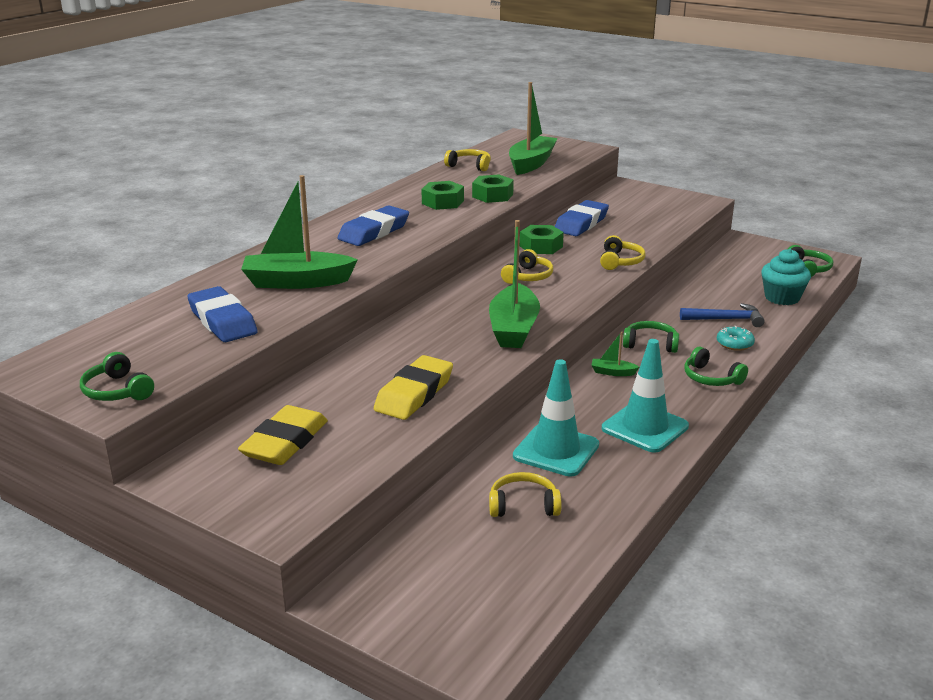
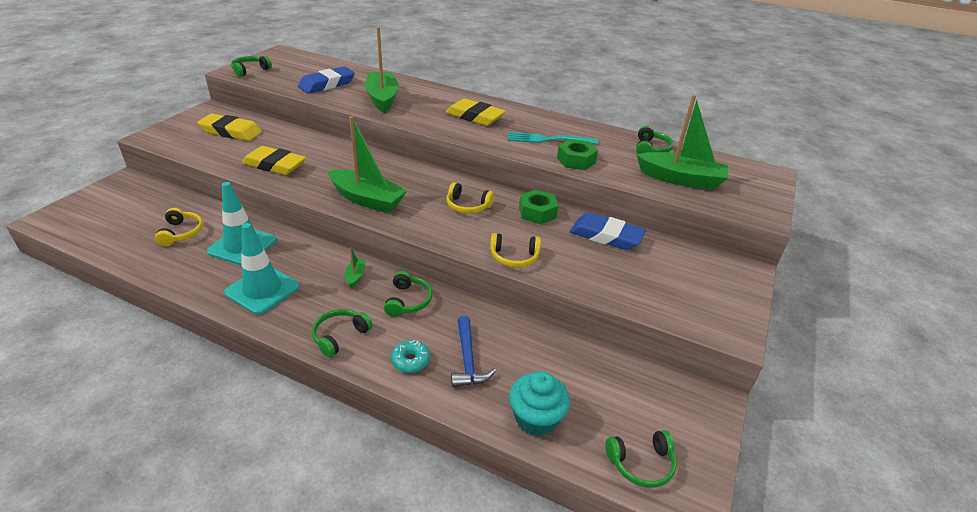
camera: 80 degrees right, 10 degrees up
(374, 232) = (475, 117): blue eraser -> yellow eraser
(442, 202) = (549, 139): green nut -> turquoise fork
(469, 166) = (651, 149): yellow headphones -> green headphones
(513, 329) = (367, 199): green boat -> green boat turned 150 degrees counterclockwise

